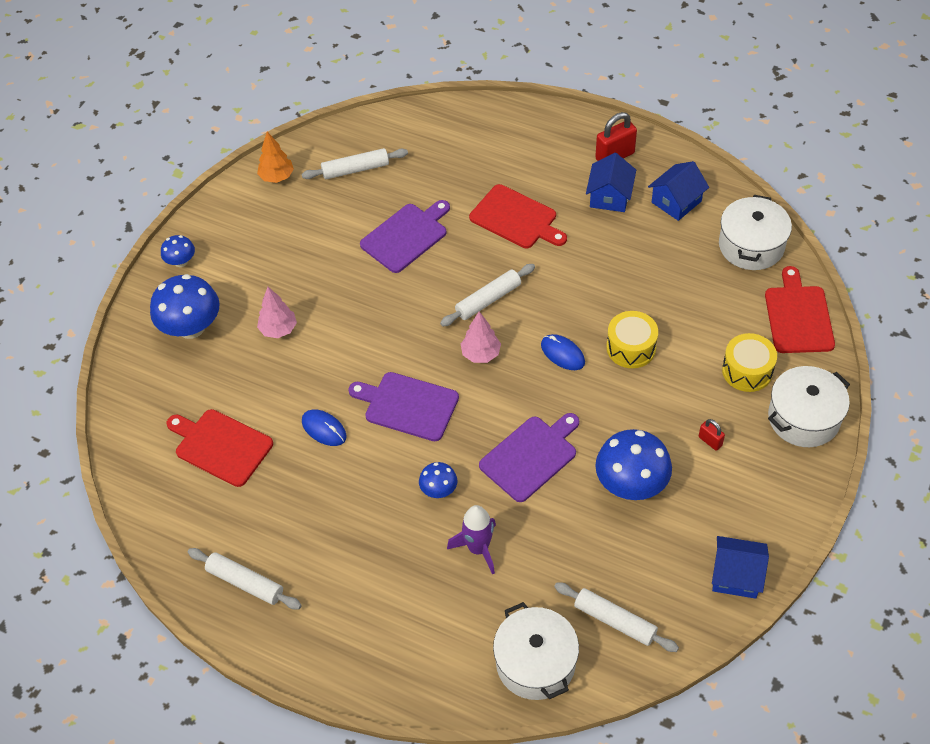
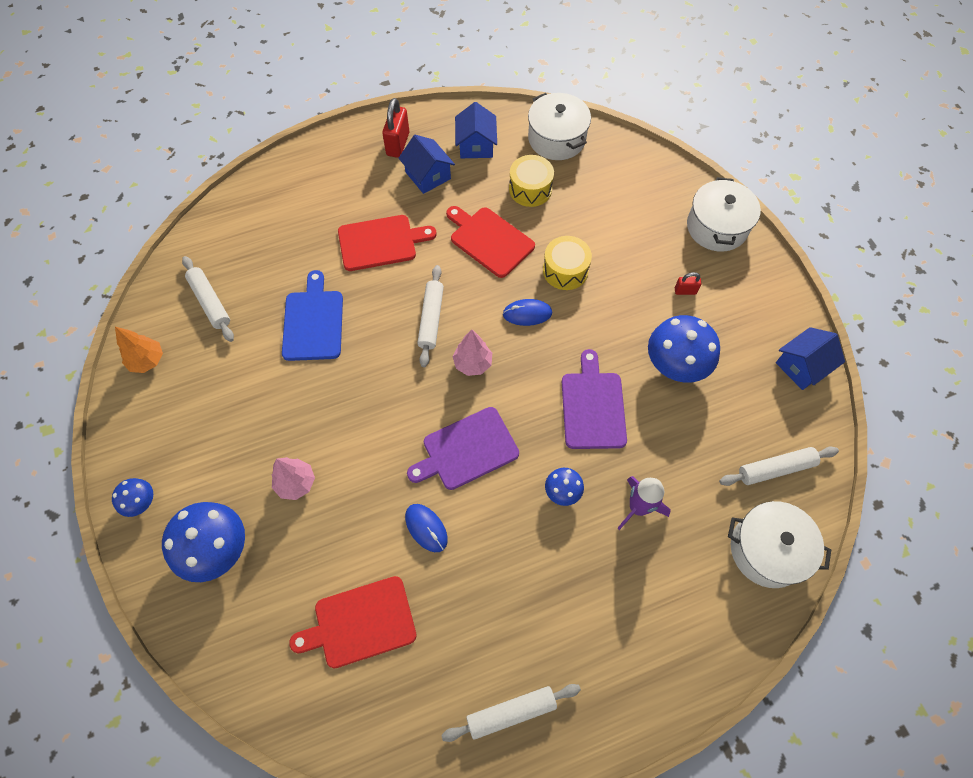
camera: 50 degrees left, 10 degrees up
(324, 429) = (426, 528): blue mouse -> blue mouse turned 60 degrees clockwise
(355, 169) = (210, 302): white rolling pin -> white rolling pin turned 60 degrees counterclockwise
(406, 236) = (313, 322): purple cutting board -> blue cutting board
(747, 371) = (651, 224): yellow drum -> yellow drum (530, 189)
(798, 316) = (637, 163): red cutting board -> red cutting board (489, 240)

